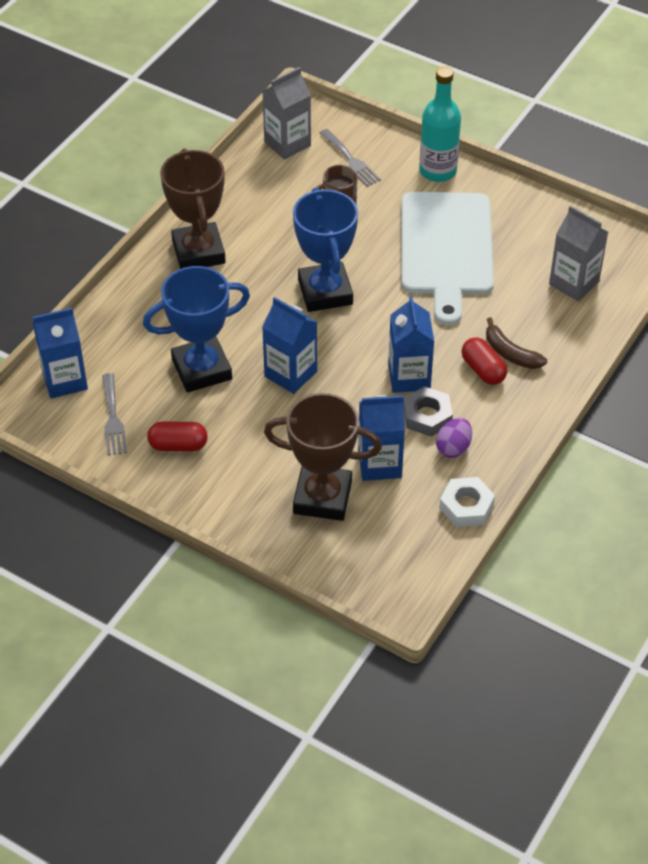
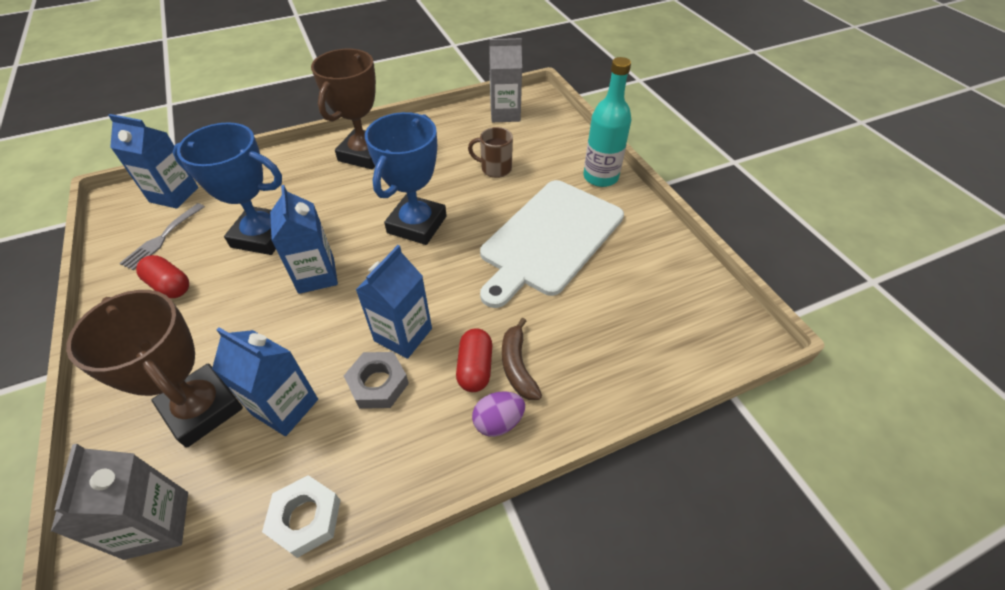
camera: 35 degrees right, 0 degrees up
(351, 160) = (539, 142): grey fork -> none
(453, 448) = (365, 436): purple egg -> purple egg (498, 422)
(574, 283) = (643, 329): grey carton -> grey carton (157, 524)

